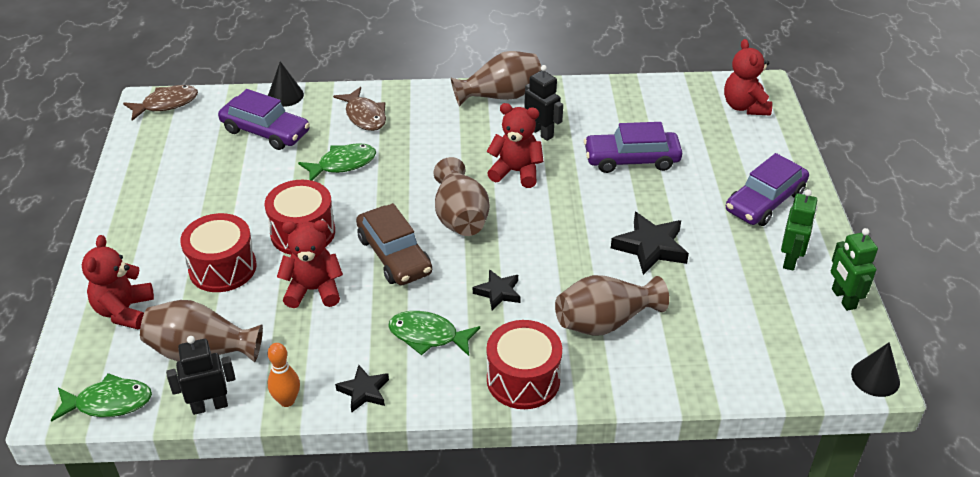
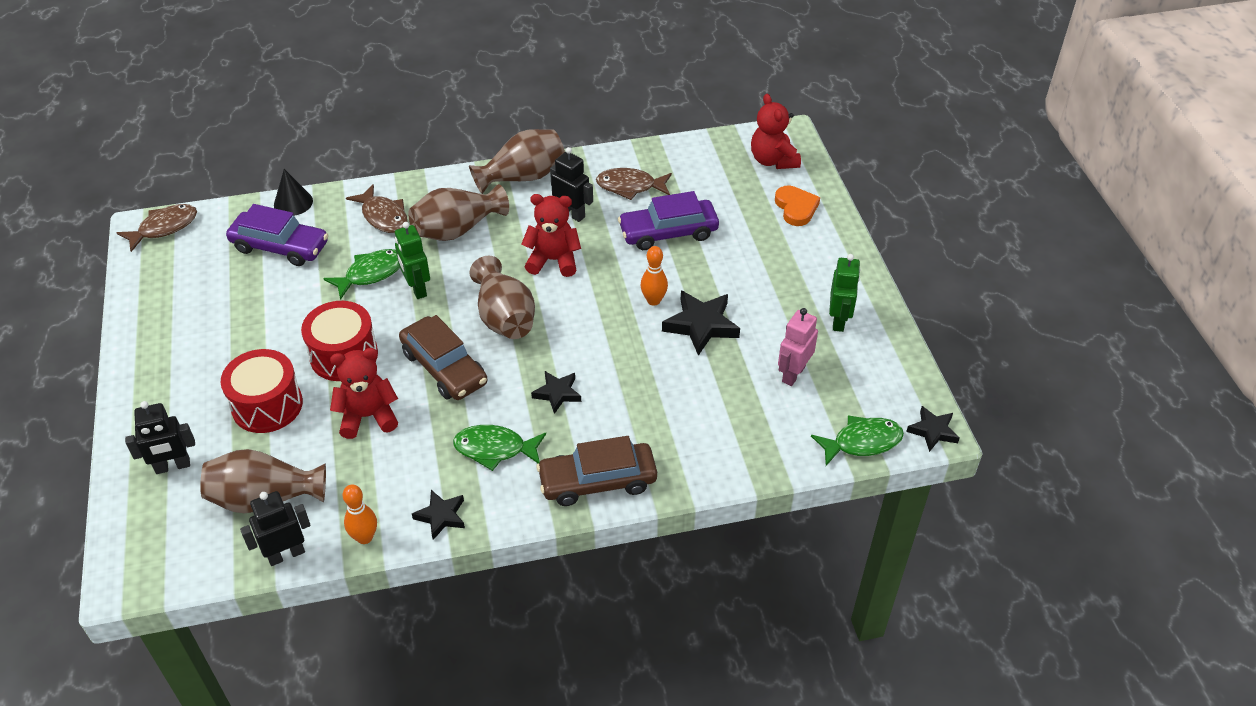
camera: 10 degrees left, 5 degrees up
(109, 403) = (180, 566): green fish -> green fish (862, 442)
(124, 311) = (173, 466): red teddy bear -> black robot
(523, 379) = (597, 481): red drum -> brown car
(601, 115) = (630, 186): none -> brown fish
(605, 322) = (668, 410): brown vase -> brown vase (457, 229)
(607, 219) = (653, 300): none -> orange bowling pin
(736, 304) = (793, 374): none -> pink robot
(761, 151) = (796, 208): none -> orange heart
(765, 201) = (806, 262): purple car -> none
(843, 299) = (893, 354): green robot -> green robot (417, 288)
(875, 378) = (933, 431): black cone -> black star

